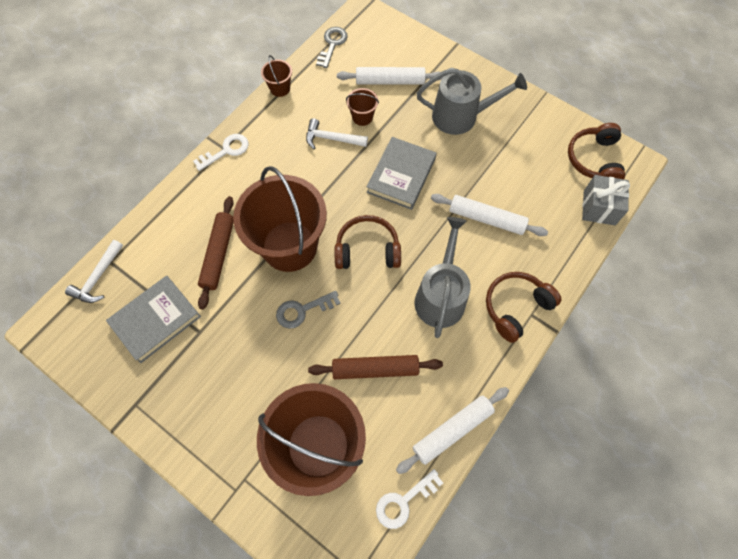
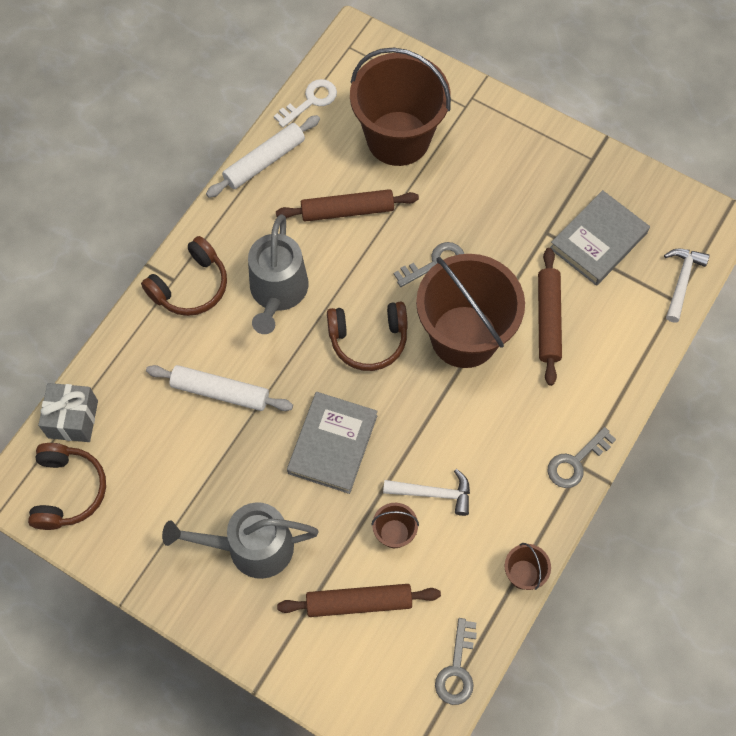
camera: 175 degrees right, 0 degrees up
(226, 151) = (576, 462): white key -> grey key
(390, 81) = (359, 602): white rolling pin -> brown rolling pin

